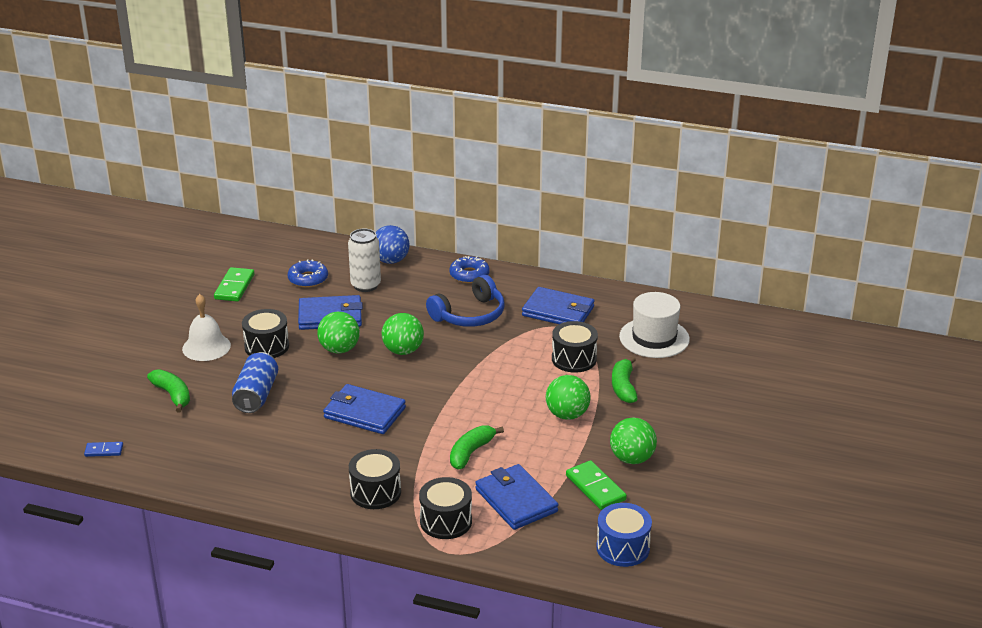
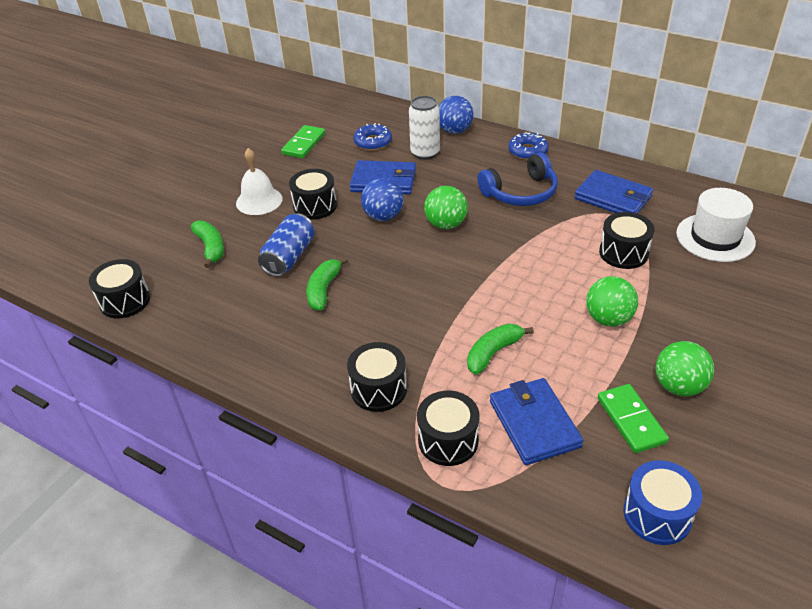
camera: 15 degrees right, 10 degrees up
(104, 451) = (125, 301): blue domino -> black drum
(339, 349) = (383, 216): green ball -> blue ball
(364, 413) = (390, 290): blue wallet -> none
(623, 387) = (676, 292): green banana -> green banana (324, 290)

